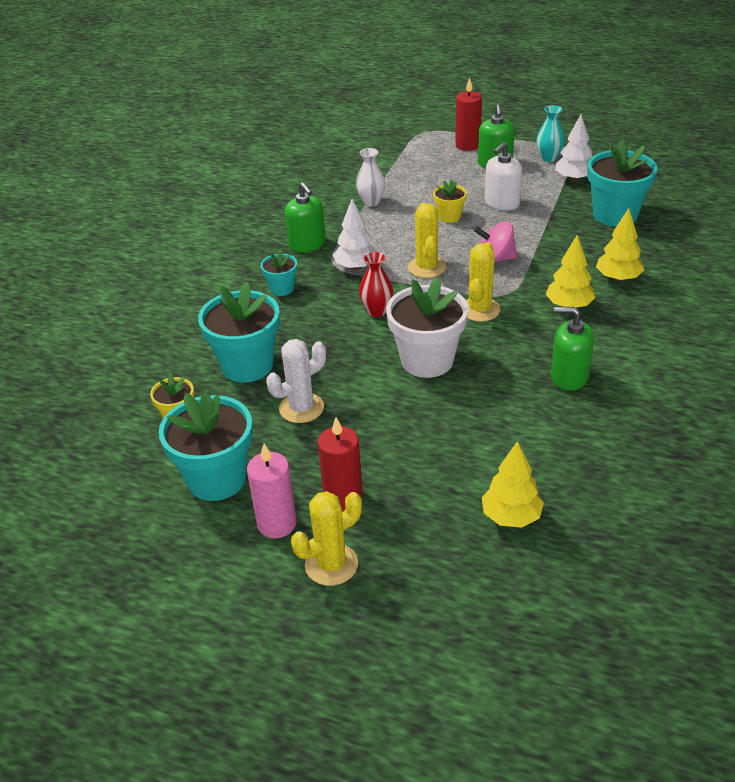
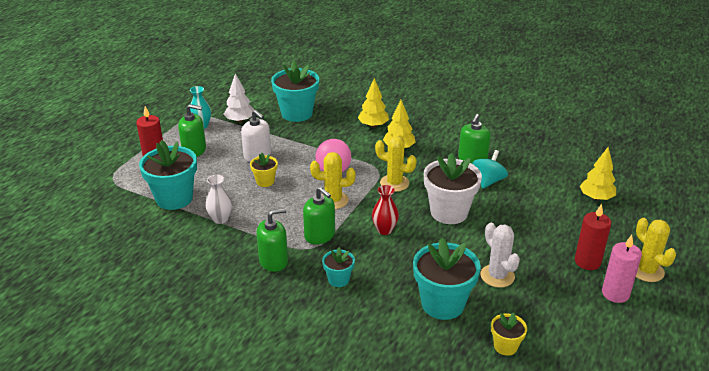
camera: 85 degrees left, 5 degrees down
(216, 479) = (575, 323): turquoise flower pot -> turquoise flower pot (174, 198)
(356, 267) = (320, 235): white tree -> green soap dispenser
(516, 394) = (488, 181): none -> turquoise spinning top

